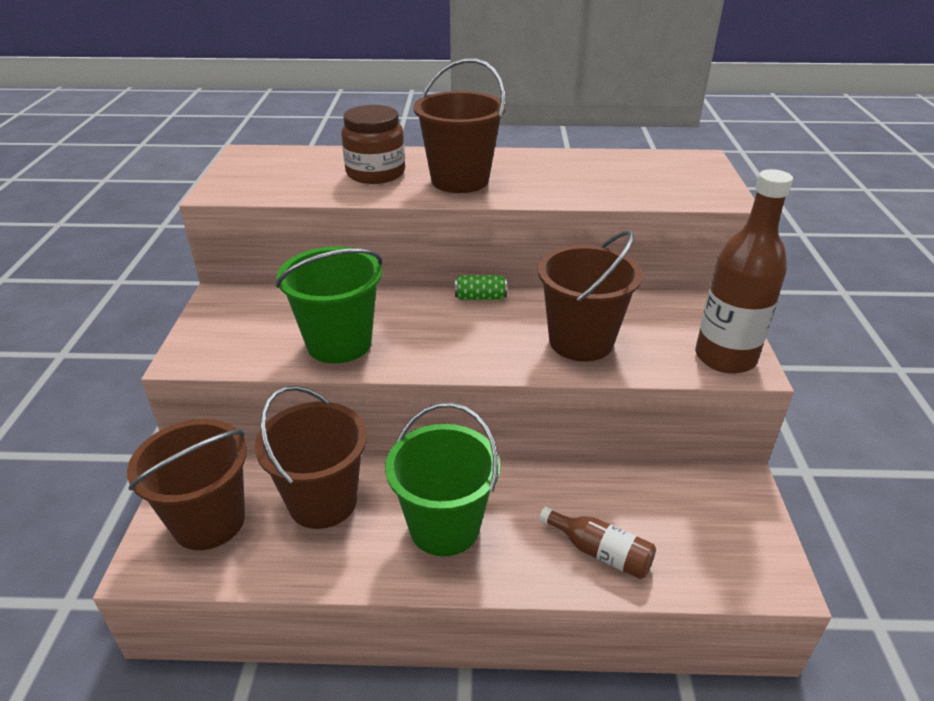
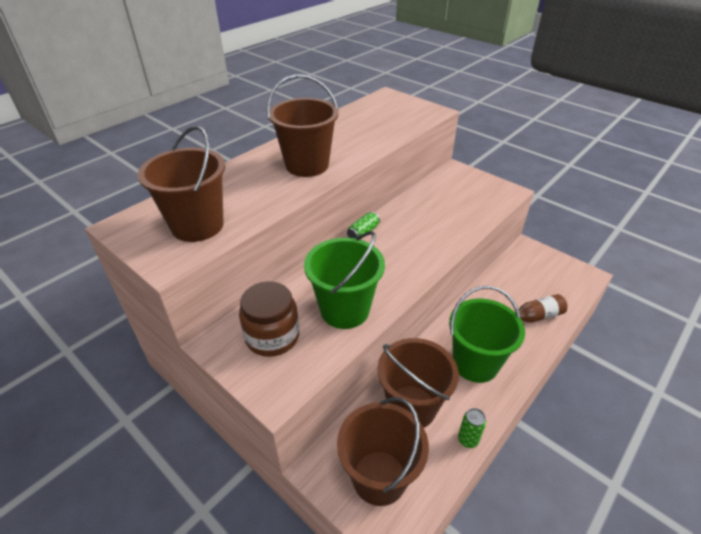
camera: 50 degrees left, 5 degrees up
(316, 573) = (468, 440): none -> green can
(375, 173) = (249, 188): brown jar -> brown jar (272, 336)
(581, 341) = (441, 223): brown bucket -> brown bucket (197, 225)
(725, 357) = (496, 192): brown bottle -> none

